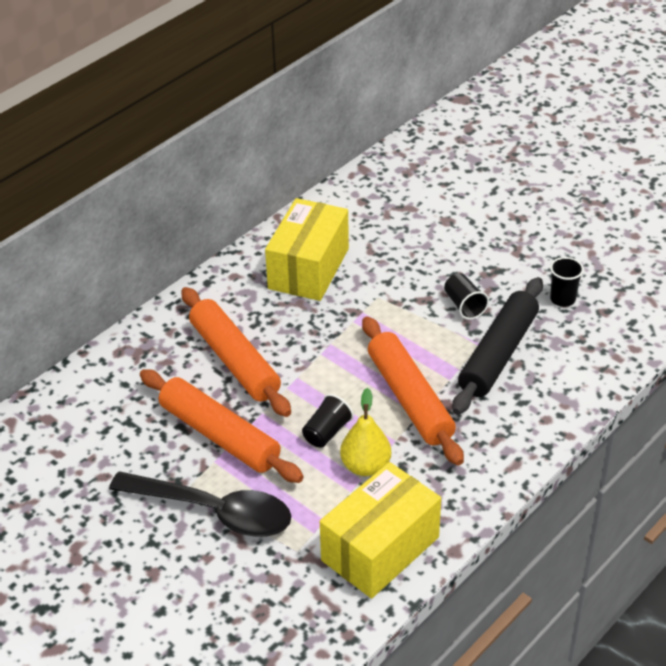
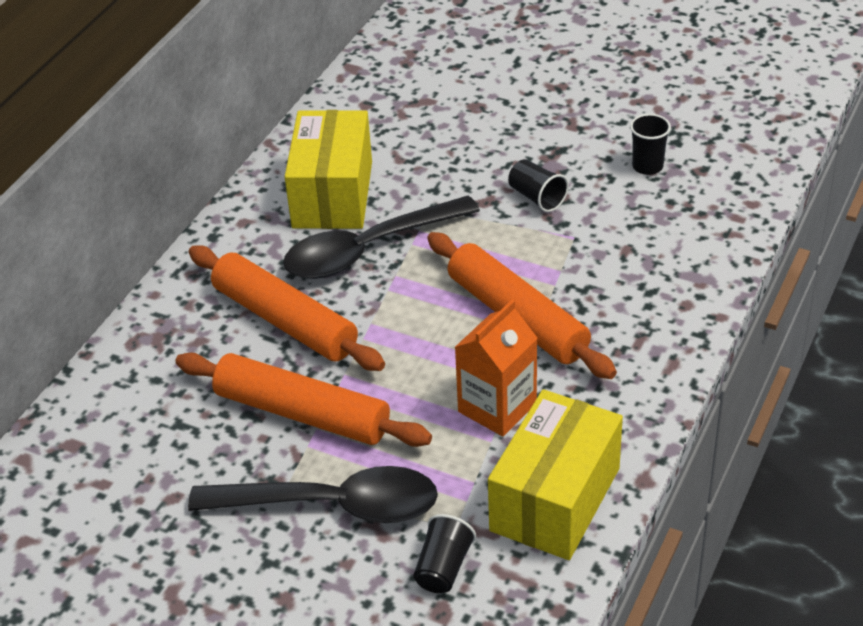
camera: 15 degrees left, 0 degrees up
(318, 319) = (368, 250): none -> black spoon
(327, 432) = (433, 379): black cup -> black cup (443, 568)
(365, 466) = (497, 407): yellow pear -> orange carton
(498, 354) = (600, 243): black rolling pin -> none

